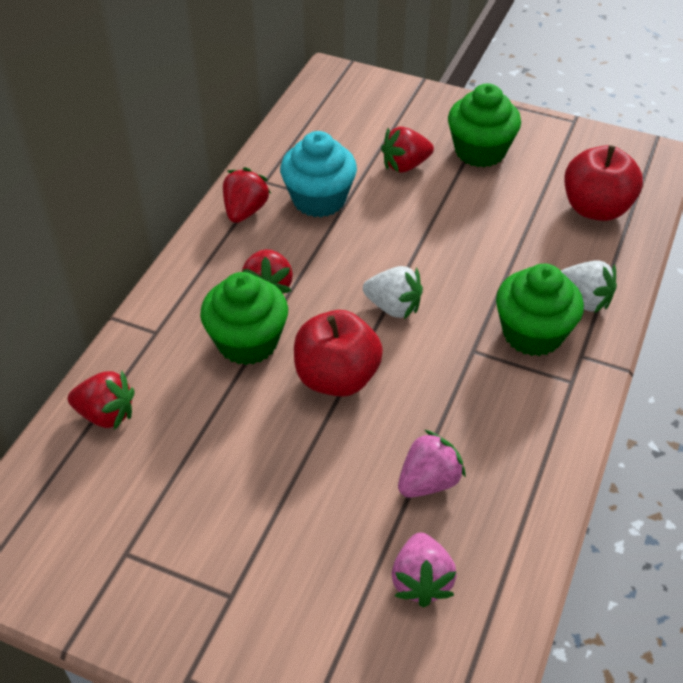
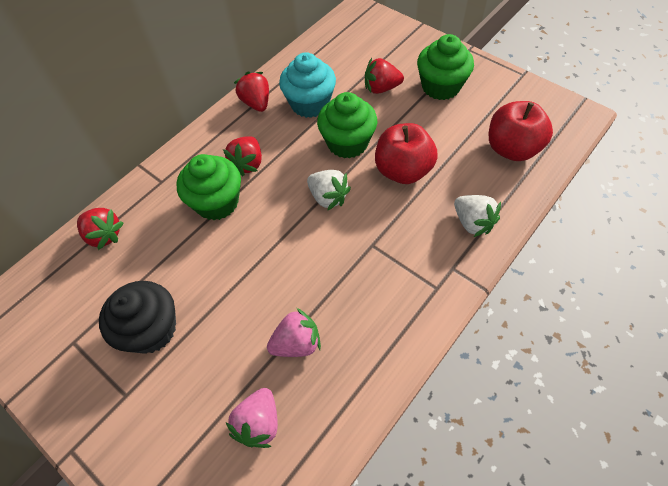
camera: 20 degrees right, 10 degrees up
(229, 511) = (151, 329): none -> black cupcake
(245, 211) = (256, 103): red strawberry -> red strawberry turned 60 degrees counterclockwise
(337, 377) = (266, 244): red apple -> red apple (403, 170)
(532, 333) = (422, 241): green cupcake -> green cupcake (347, 143)

